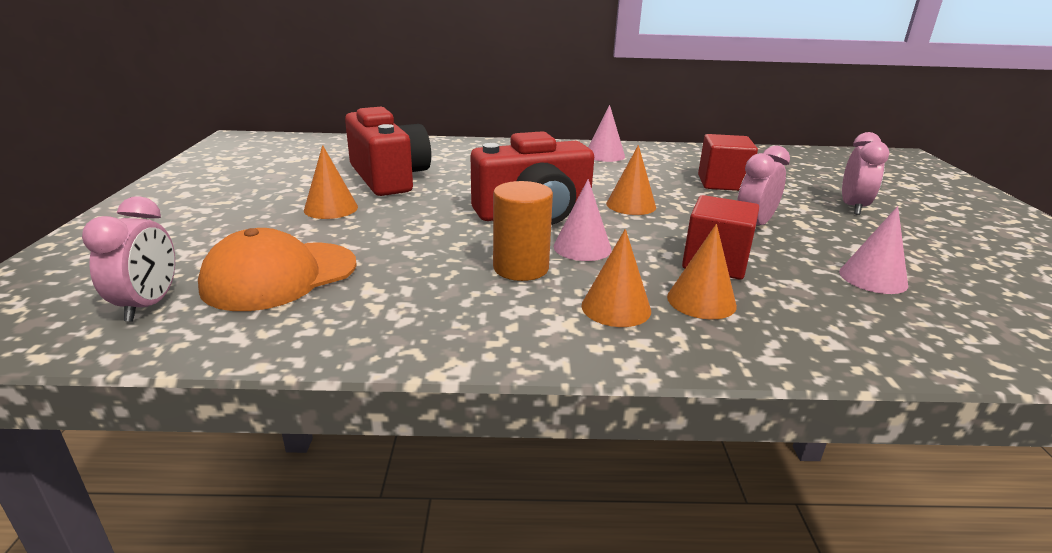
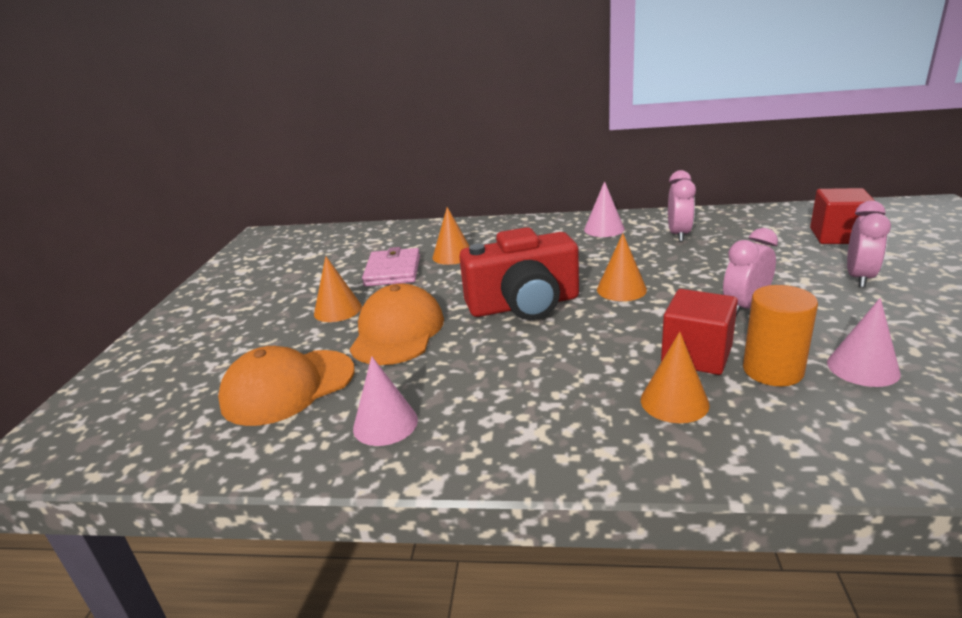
camera: 10 degrees right, 0 degrees up
(148, 305) = (179, 421): pink clock -> pink clock (679, 235)
(389, 177) = (393, 271): red camera -> pink wallet
(401, 231) = (397, 332): none -> orange cap
(521, 268) = (503, 370): orange cylinder -> orange cylinder (772, 370)
(582, 247) = (565, 343): pink cone -> pink cone (385, 424)
(616, 308) = (588, 412): orange cone -> orange cone (453, 255)
(722, 183) = (721, 256): red cube -> red cube (837, 236)

